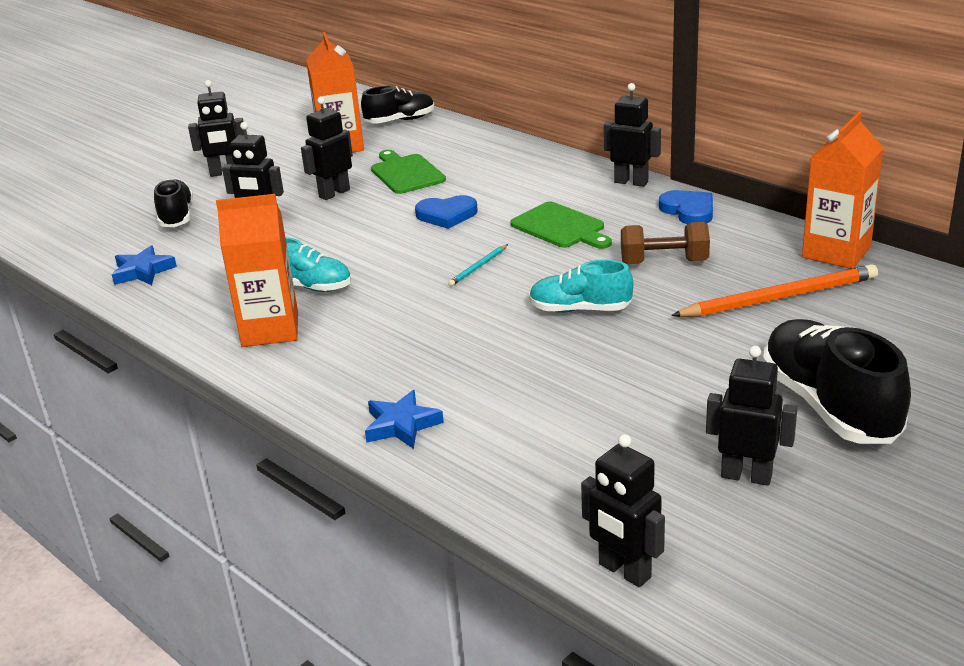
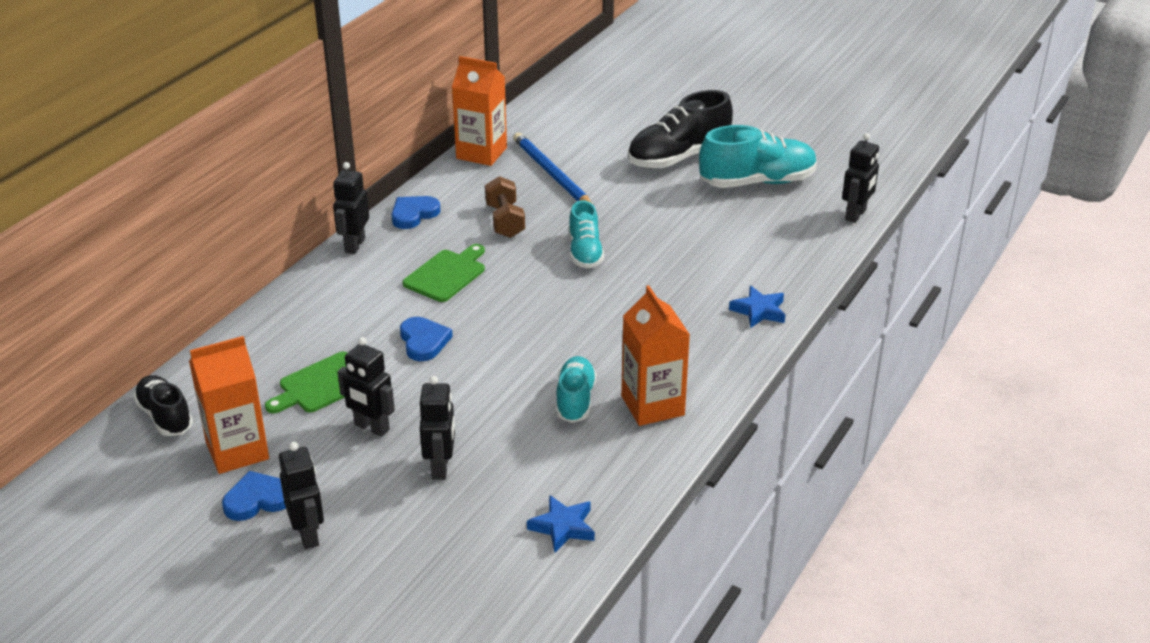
camera: 105 degrees left, 5 degrees up
(176, 216) = (431, 542): black shoe -> none
(279, 155) = (257, 499): none -> blue heart
(478, 267) = (524, 309): turquoise pencil -> none
(746, 476) = (757, 182): black robot -> turquoise shoe
(778, 298) = (552, 174): orange pencil -> blue pencil

